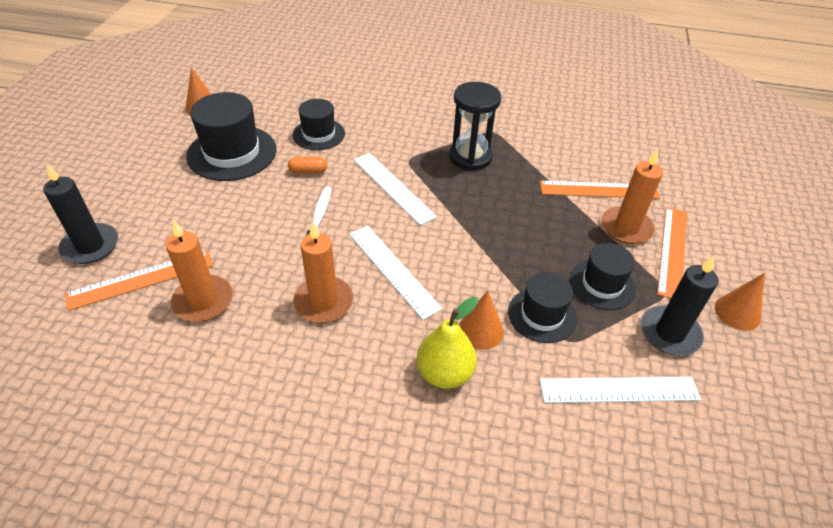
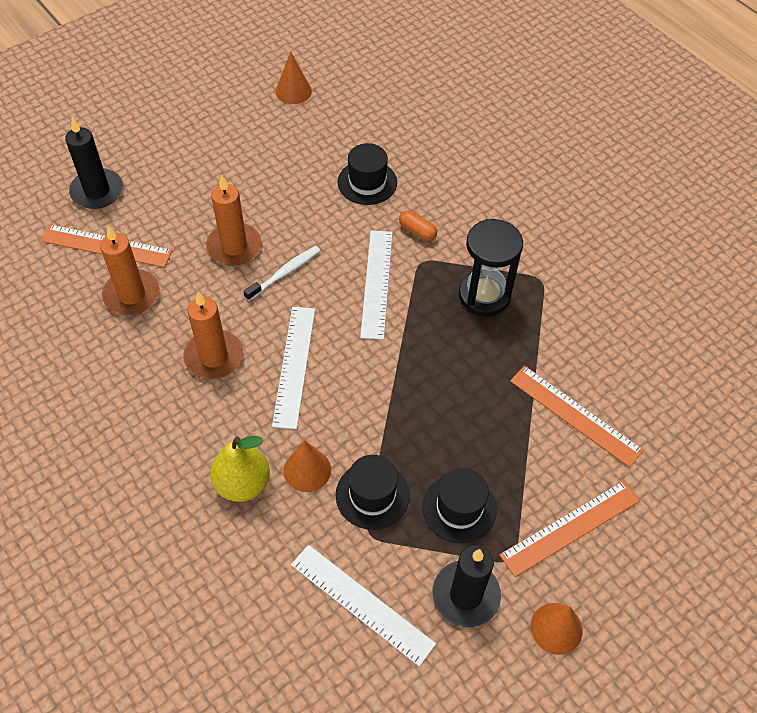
camera: 40 degrees right, 10 degrees up
(232, 153) = (274, 159): black hat -> none
(308, 171) = (319, 219): orange capsule -> orange capsule (417, 231)
(626, 228) = (552, 472): orange candle -> orange candle (234, 246)

